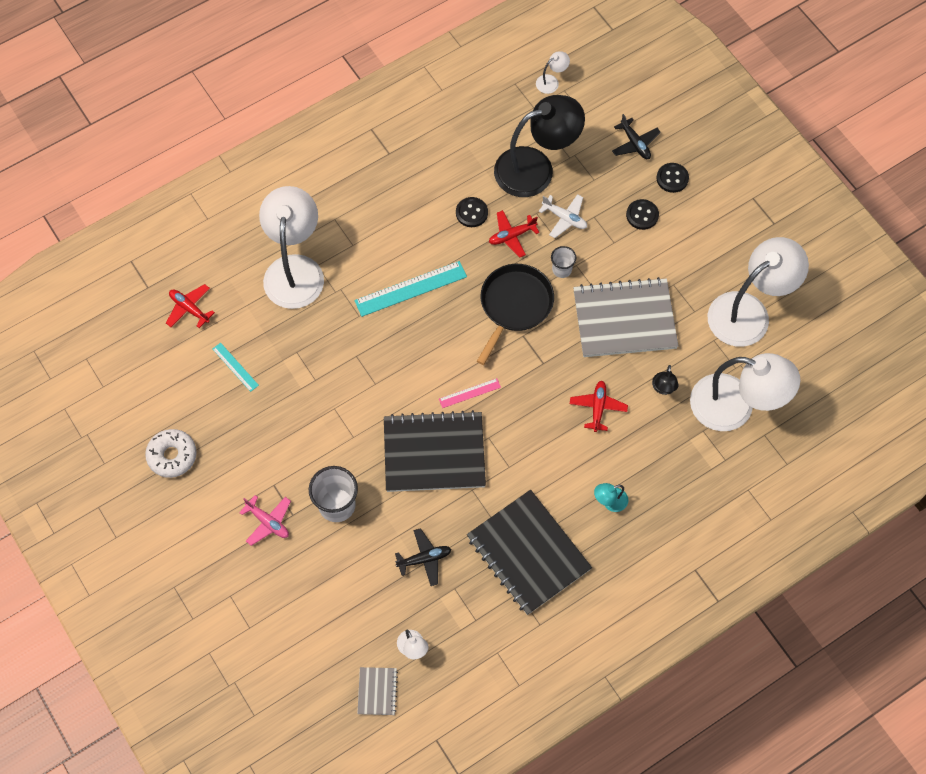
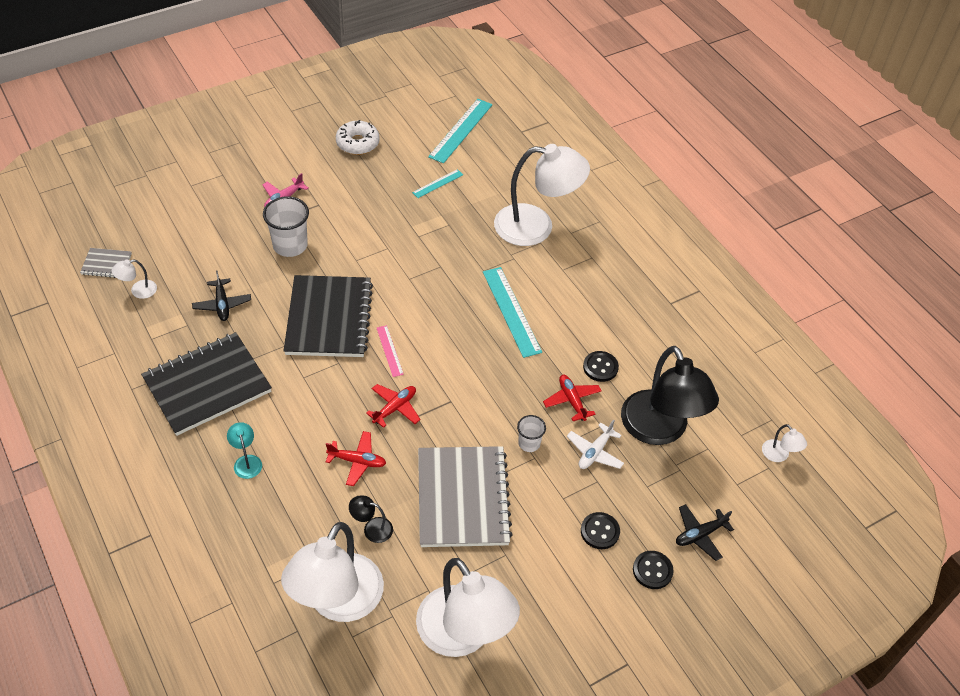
camera: 90 degrees right, 15 degrees down
(147, 349) = (461, 130): none -> turquoise ruler
(189, 308) = (498, 156): red plane -> red plane (395, 408)
(514, 305) = (487, 396): black pan -> none

